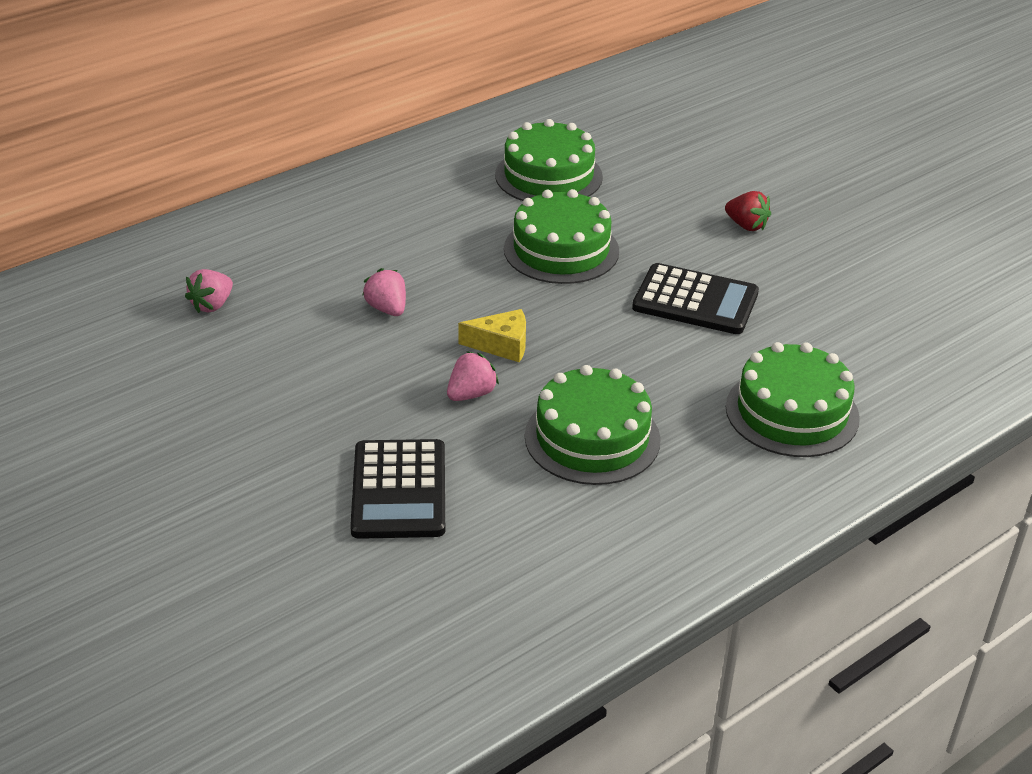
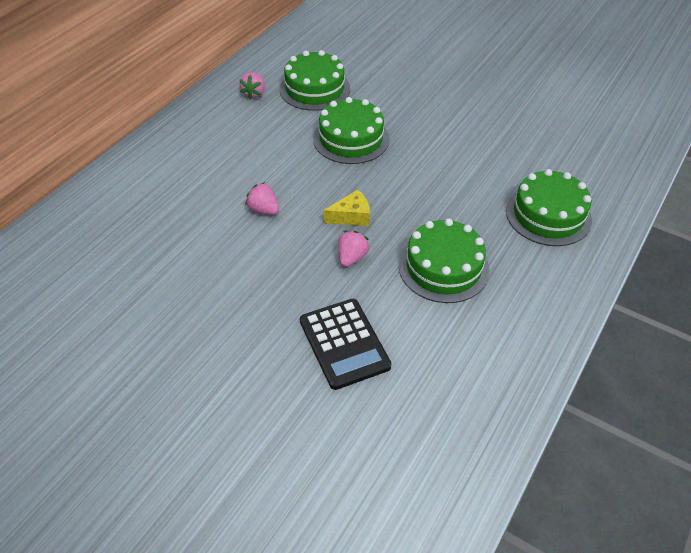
camera: 20 degrees left, 10 degrees up
(212, 305) = (142, 239): pink strawberry -> pink strawberry (254, 94)
(695, 301) = (450, 154): black calculator -> none
(746, 225) = (451, 95): red strawberry -> none

